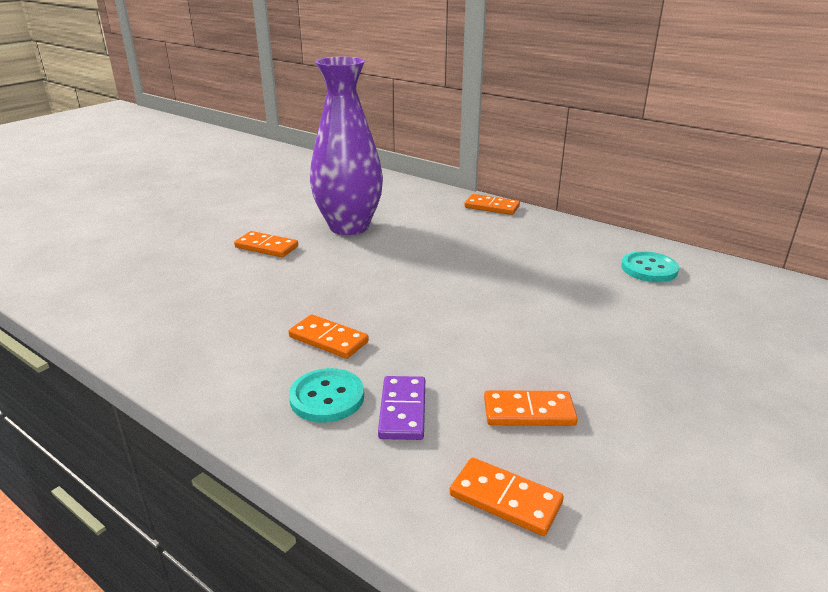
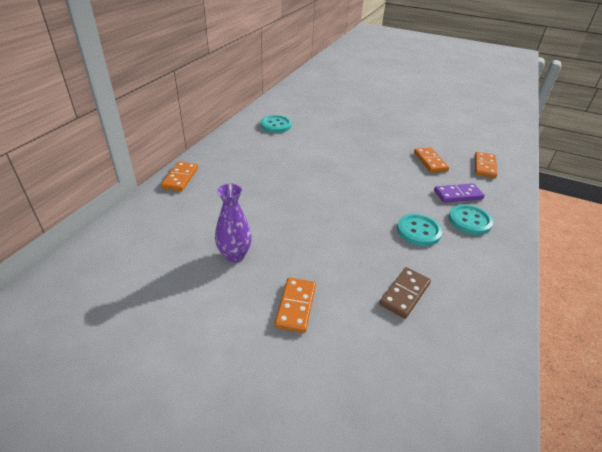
camera: 105 degrees left, 10 degrees up
(235, 303) = (405, 294): none -> brown domino
(328, 339) = (418, 231): orange domino -> turquoise button
(349, 227) = (234, 255): purple vase -> purple vase, size x0.50

